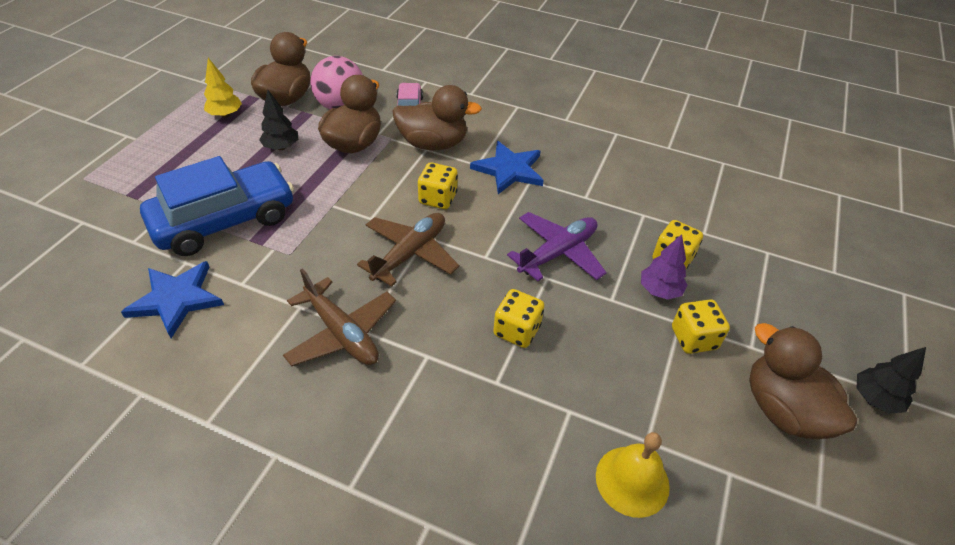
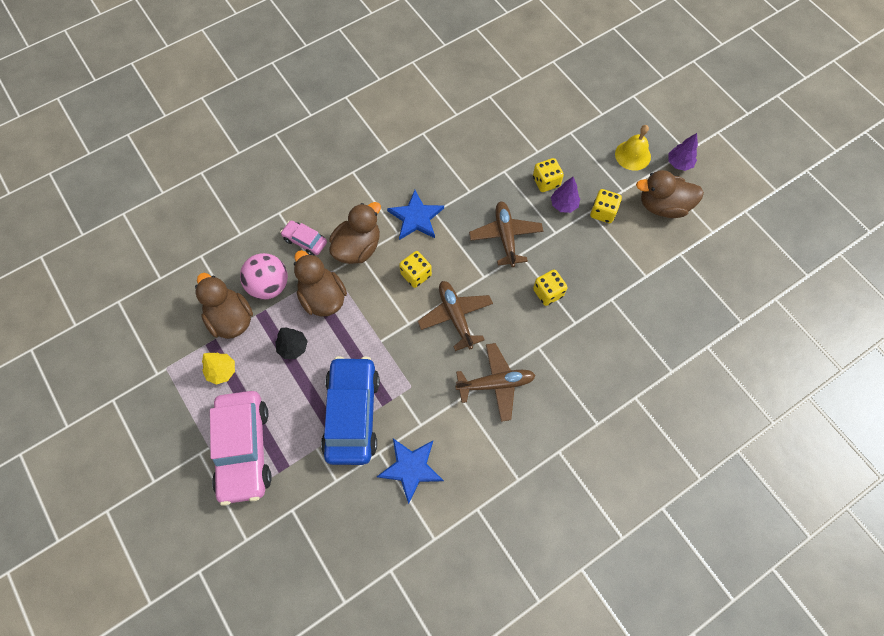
camera: 55 degrees left, 20 degrees up
(143, 161) = (244, 449): none -> pink car
(558, 253) = (505, 236): purple plane -> brown plane
(632, 480) = (661, 296): yellow bell -> yellow bell (632, 155)
(875, 399) = (679, 163): black tree -> purple tree

